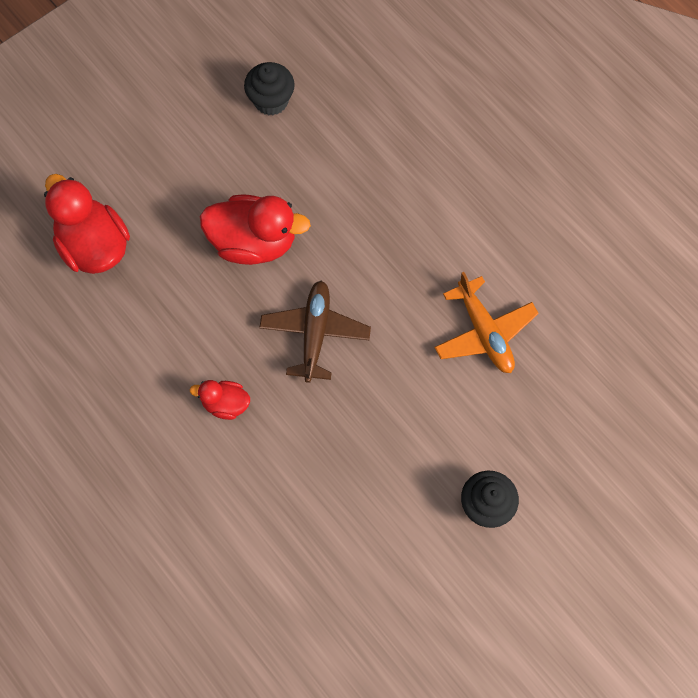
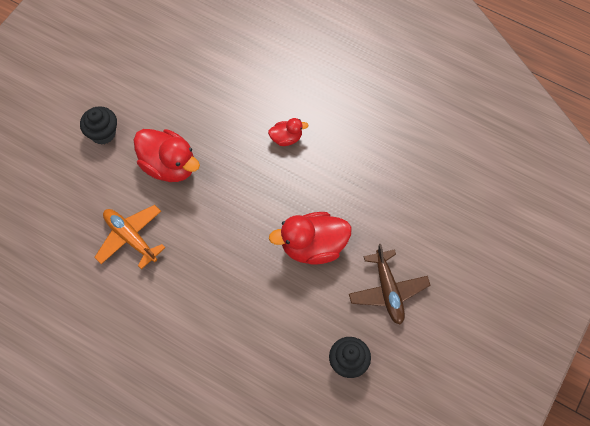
camera: 160 degrees right, 5 degrees down
(94, 245) = (421, 207): red duck -> red duck (169, 166)
(315, 333) = (246, 199): brown plane -> brown plane (388, 290)

